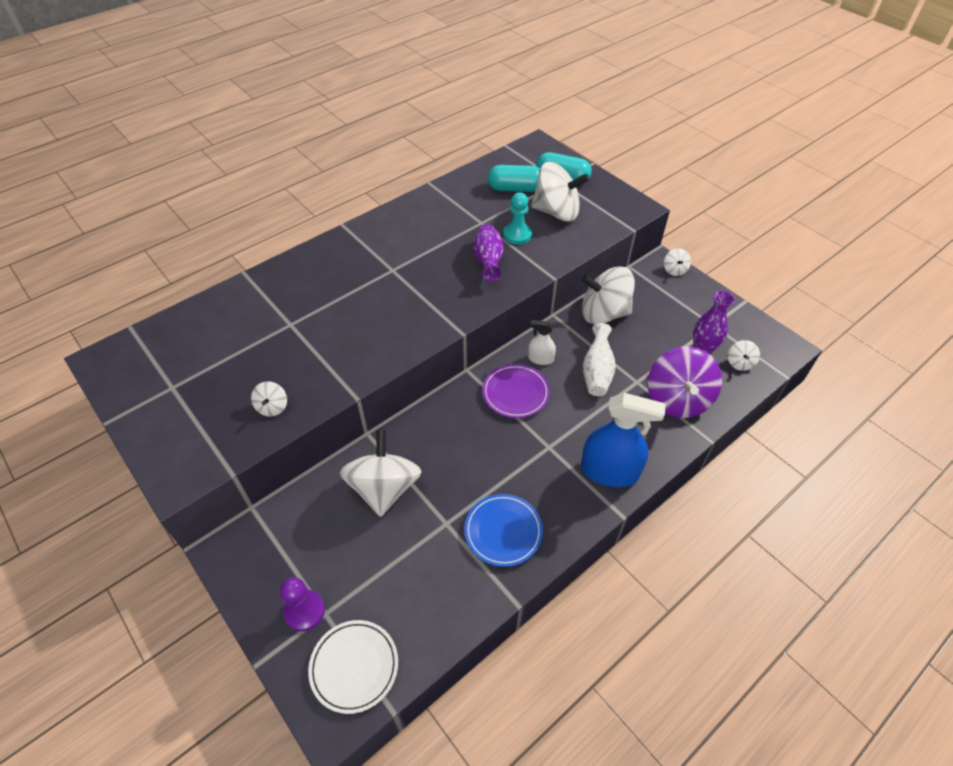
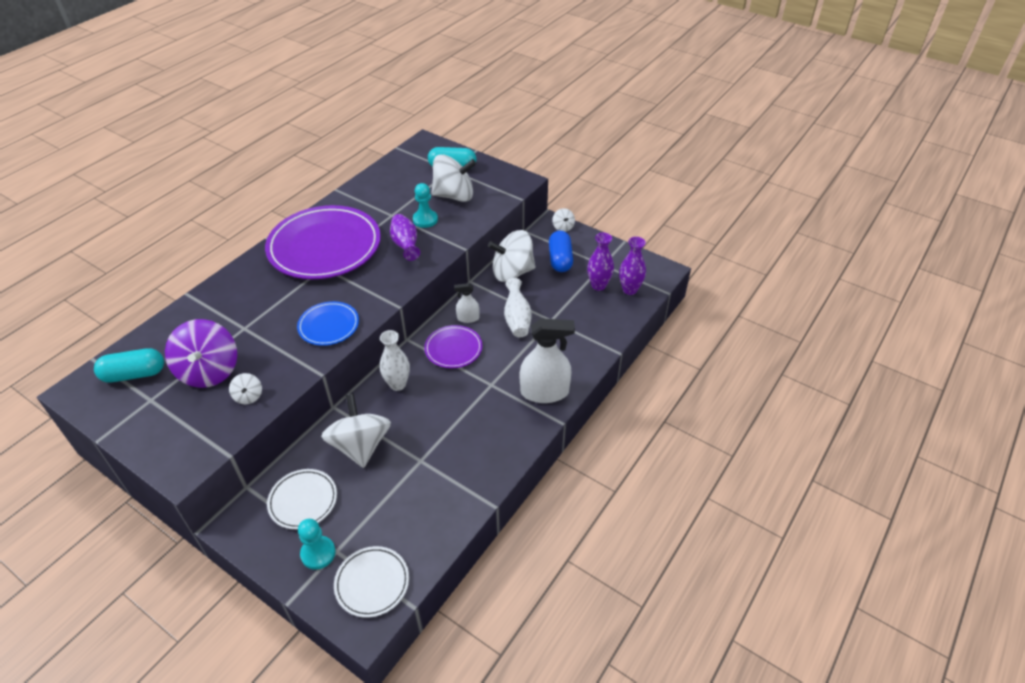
camera: 15 degrees left, 5 degrees down
(305, 540) = (303, 500): none -> white plate
(305, 611) = (318, 553): purple pawn -> turquoise pawn
(400, 246) = (324, 247): none -> purple plate
(443, 422) = (397, 384): none -> white vase
(503, 531) = (469, 455): blue plate -> blue plate (329, 326)
(515, 188) = (414, 182): turquoise capsule -> turquoise capsule (134, 374)
(609, 471) = (544, 392): blue spray bottle -> white spray bottle
(663, 309) = (560, 259): none -> blue capsule
(677, 399) = (586, 327): purple spinning top -> purple spinning top (209, 371)
(739, 363) = (629, 290): white spinning top -> purple vase

